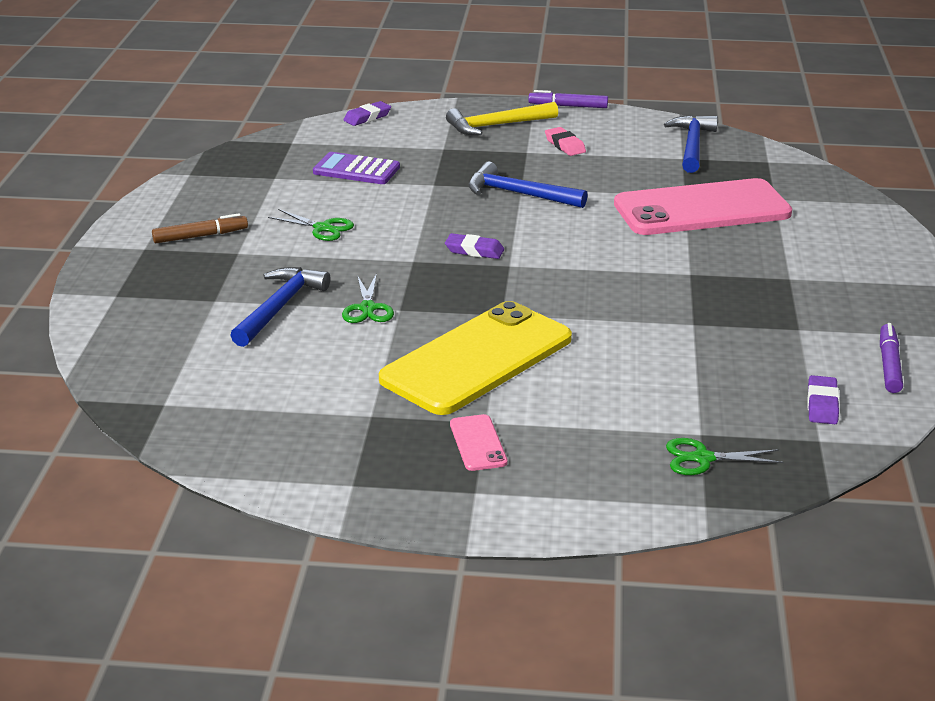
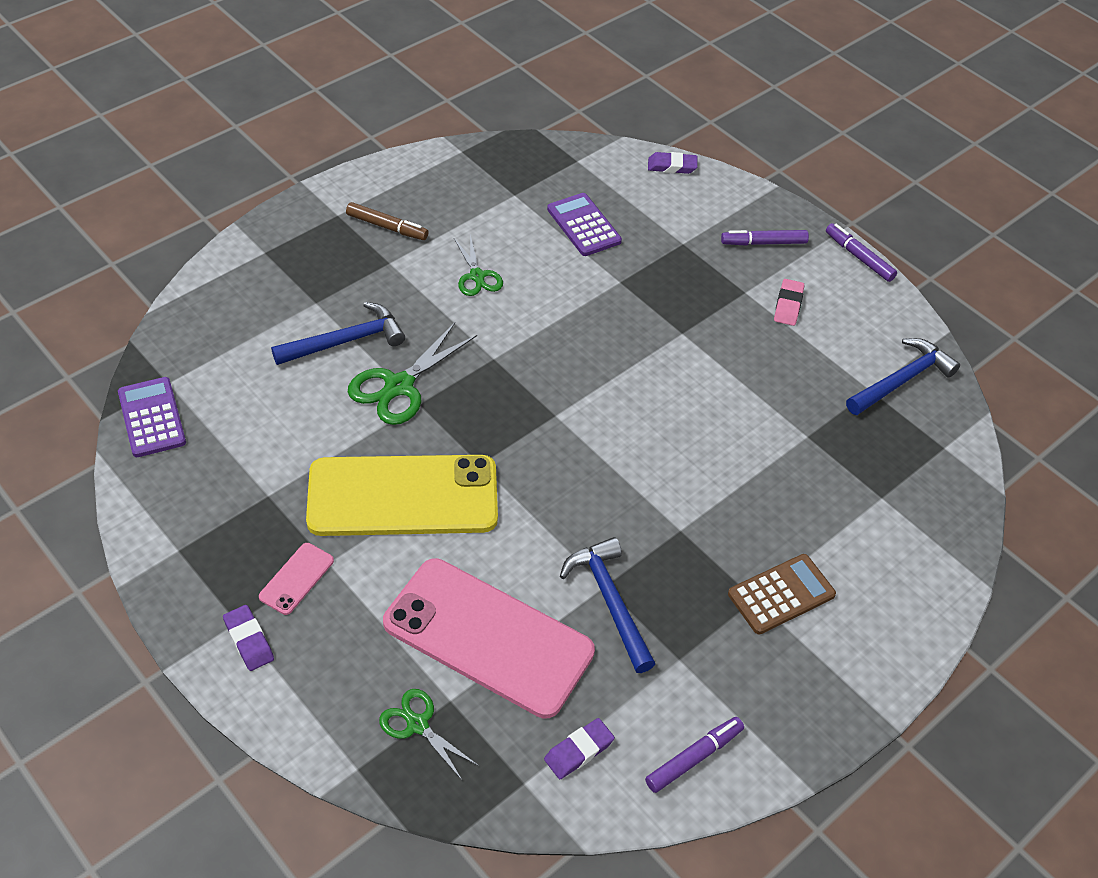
camera: 40 degrees right, 20 degrees up
(187, 429) = (152, 417): none -> purple calculator
(368, 308) = (399, 386): green scissors -> green scissors, size x1.61
(474, 250) = (551, 380): purple eraser -> purple eraser (249, 640)
(496, 125) = (763, 243): yellow hammer -> purple marker
(518, 194) = (671, 338): blue hammer -> blue hammer (610, 601)
(702, 209) = (797, 463): pink phone -> pink phone (488, 637)
(800, 268) = (781, 594): none -> brown calculator

